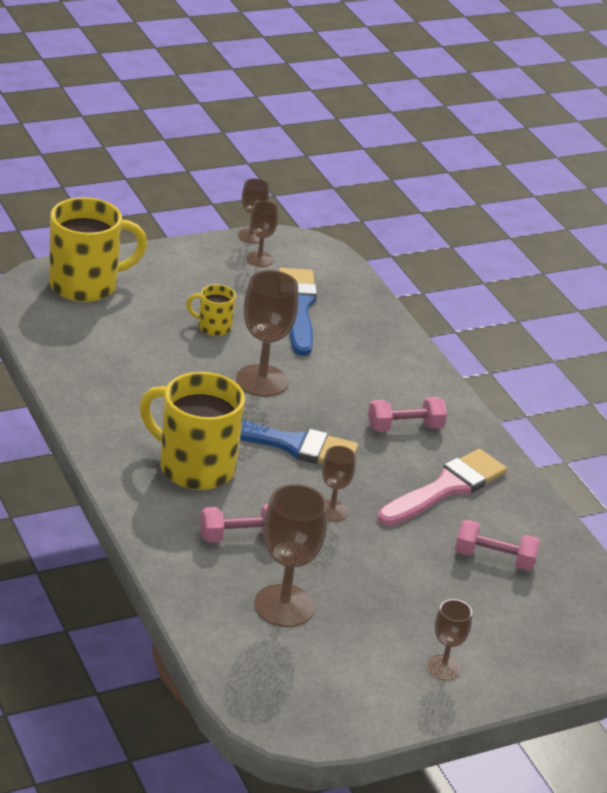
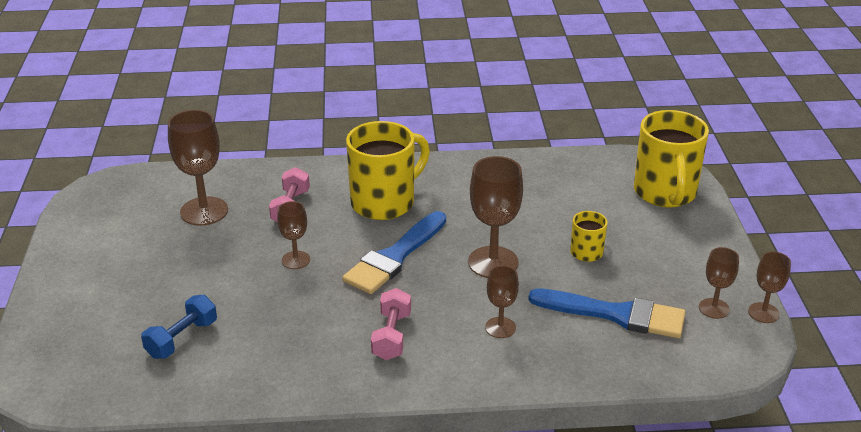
camera: 115 degrees right, 0 degrees up
(443, 668) = (86, 271): brown goblet -> brown goblet (500, 327)
(445, 488) = (290, 337): pink brush -> none
(494, 559) = (182, 339): pink dumbbell -> blue dumbbell

